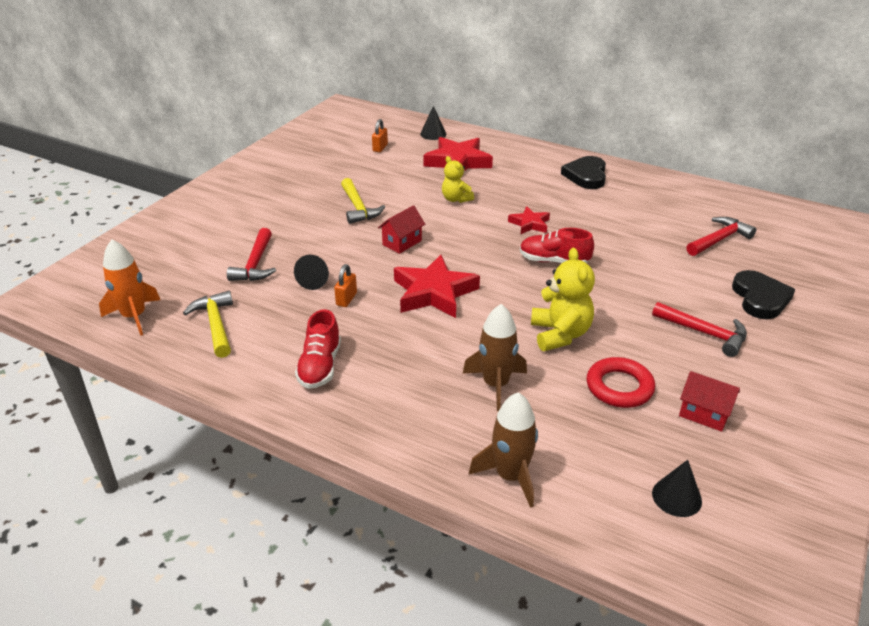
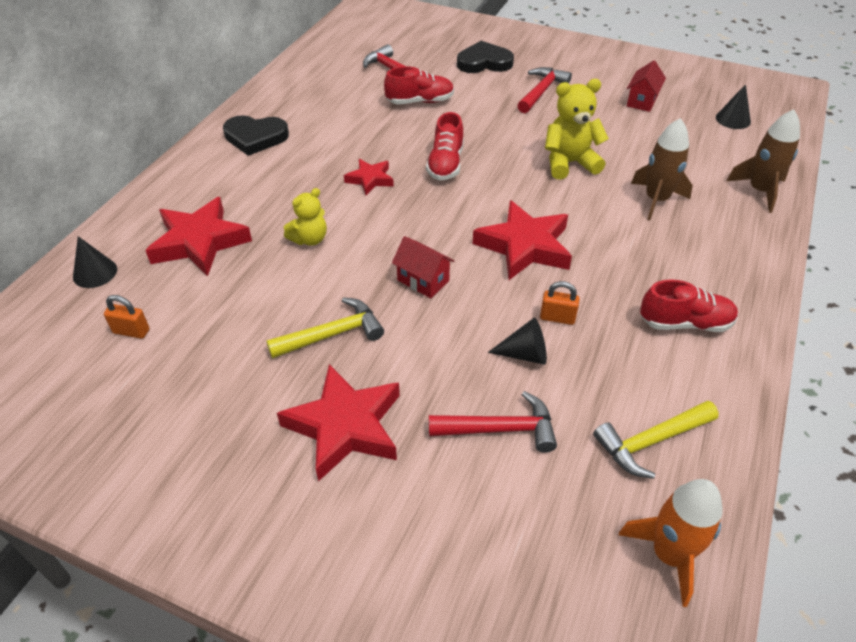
camera: 95 degrees left, 10 degrees up
(283, 212) = (345, 426): none -> red star
(619, 387) = (629, 135): red ring -> none
(661, 253) = (420, 101): none -> red shoe

